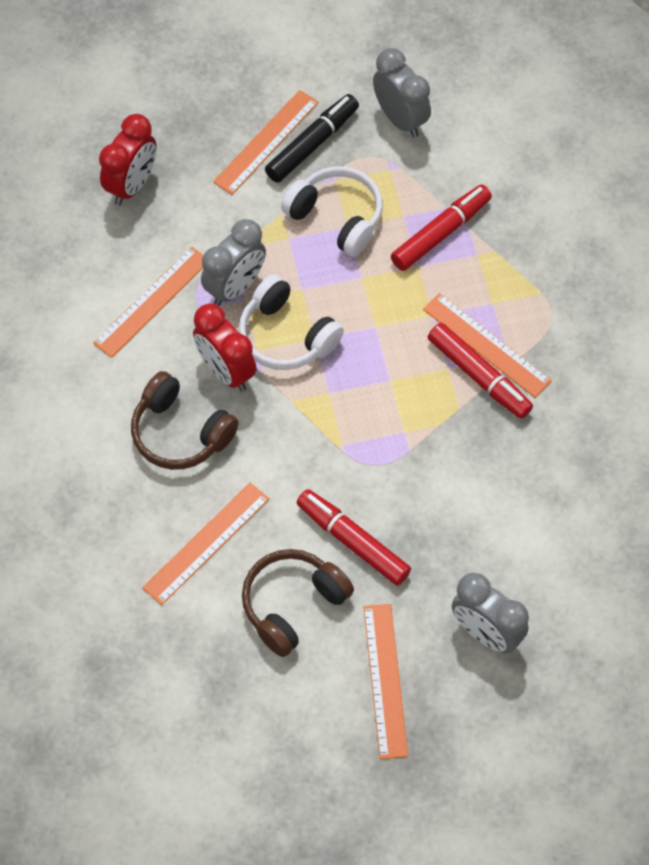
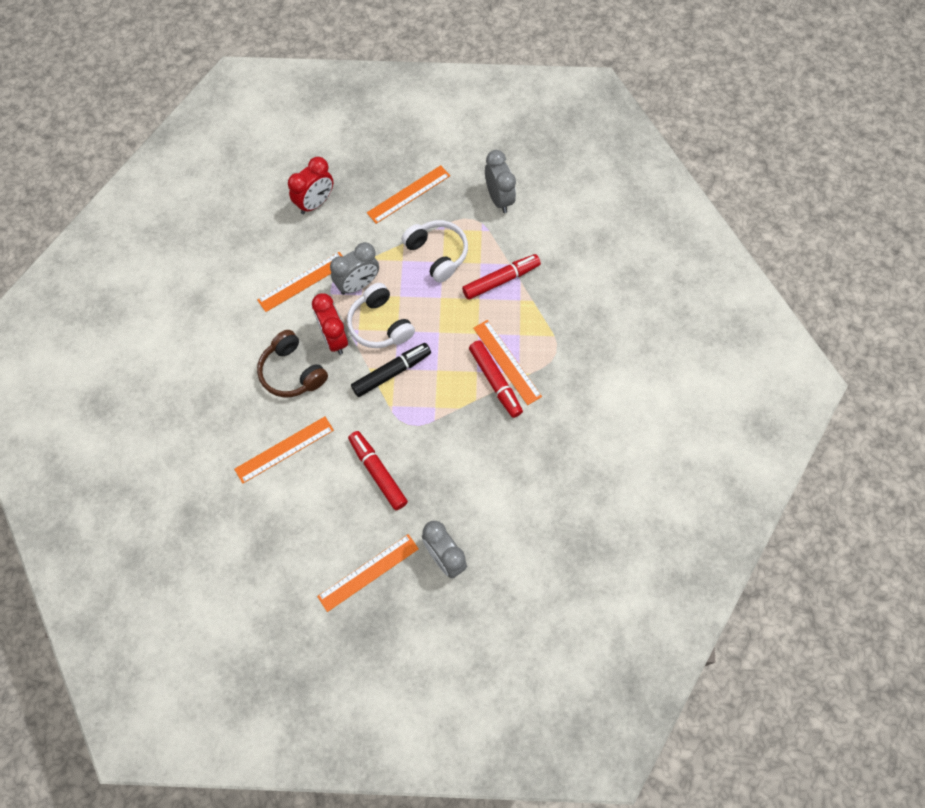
camera: 15 degrees right, 5 degrees up
(292, 605) = (325, 505): brown headphones -> none
(312, 144) = (437, 202): black marker -> black marker (391, 372)
(385, 680) = (368, 572): orange ruler -> orange ruler turned 45 degrees clockwise

